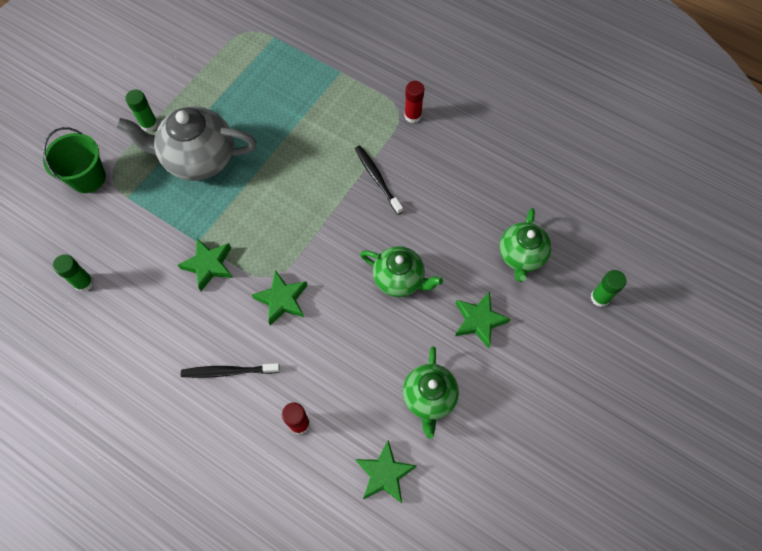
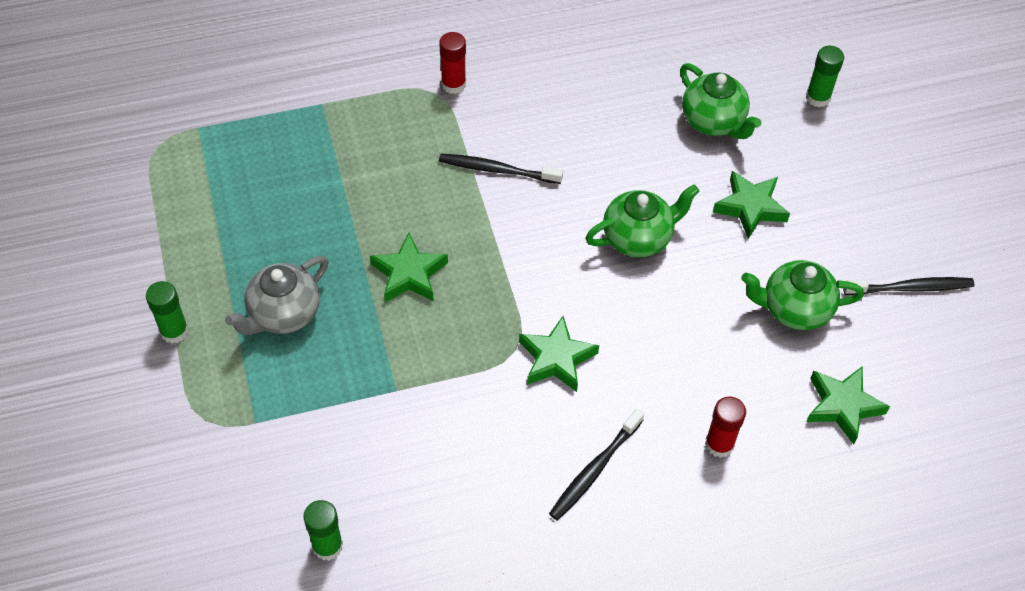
camera: 50 degrees left, 10 degrees down
(88, 178) = (178, 446): green bucket -> none
(199, 159) = (283, 314): grey teapot -> grey teapot, size x0.63
(209, 265) = (440, 399): green star -> green star (409, 274)
(429, 397) = (794, 309): green teapot -> green teapot turned 135 degrees clockwise
(508, 454) = (911, 288): none -> black toothbrush

